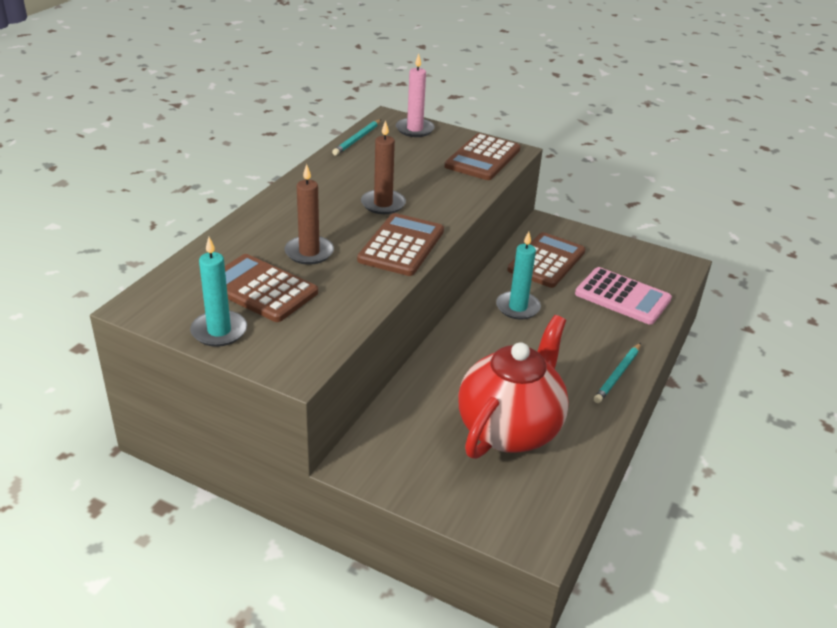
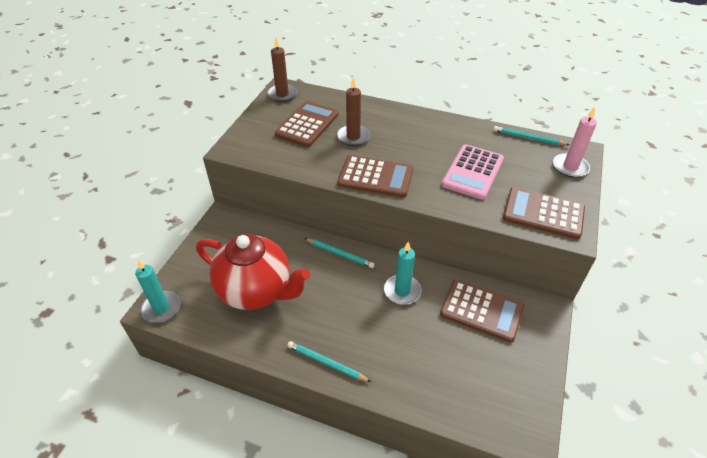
camera: 85 degrees right, 10 degrees up
(219, 331) = (263, 117): turquoise candle -> turquoise candle (161, 308)
(383, 204) = (431, 162): brown candle -> brown candle (282, 94)
(453, 348) = (340, 254): none -> turquoise pencil
(622, 297) = (445, 373): pink calculator -> pink calculator (473, 172)

